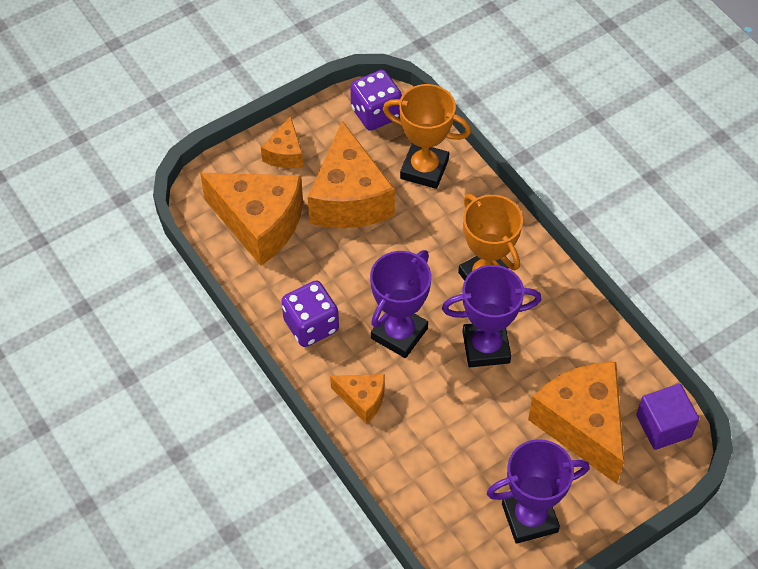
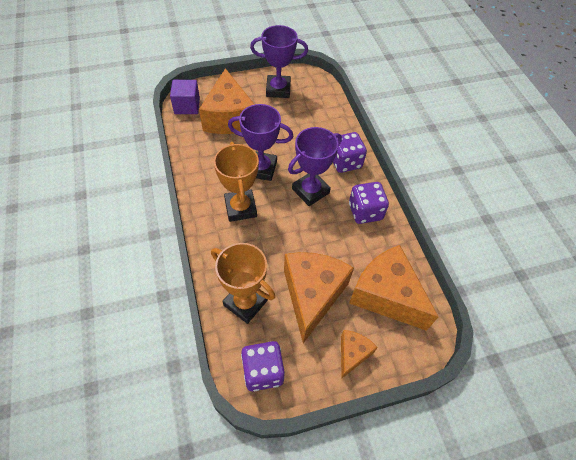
camera: 165 degrees left, 0 degrees up
(362, 399) = (345, 162): orange cheese -> purple dice

